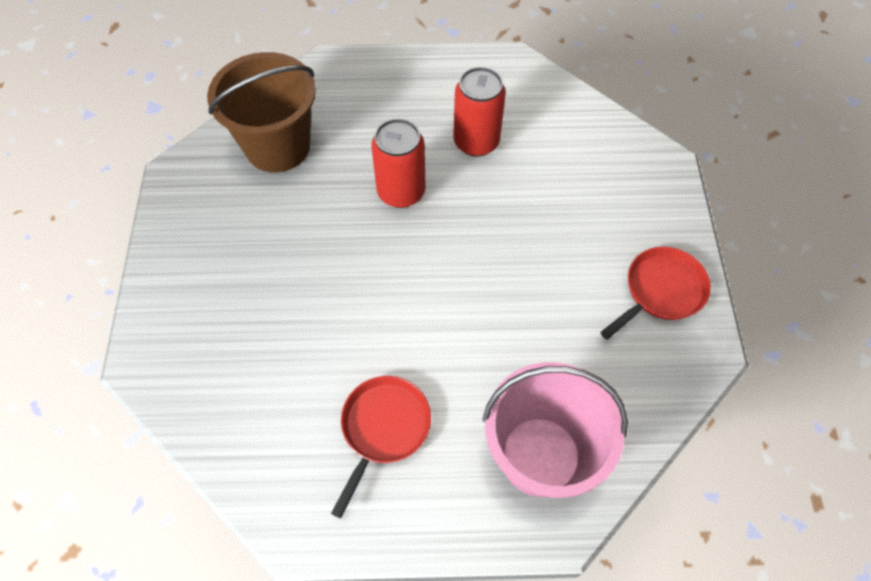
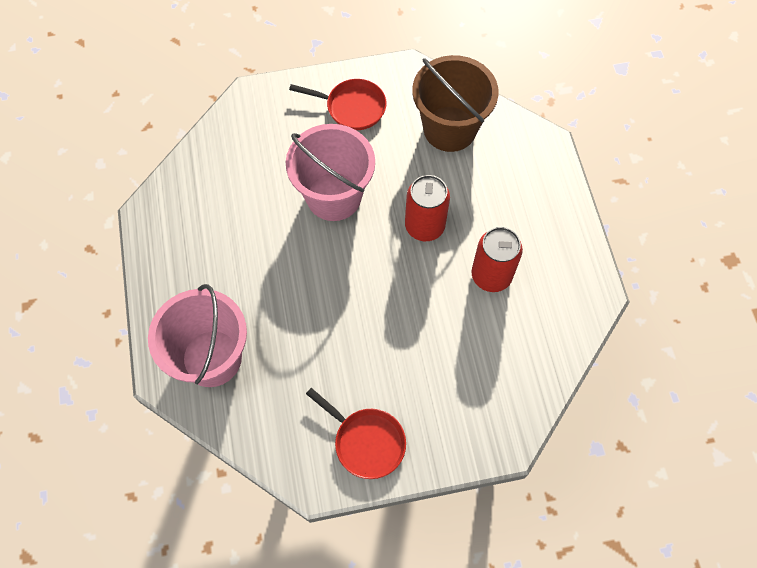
camera: 80 degrees right, 5 degrees up
(336, 280) = (334, 196): none -> pink bucket
(383, 429) = (220, 251): red pan -> red pan (352, 107)

